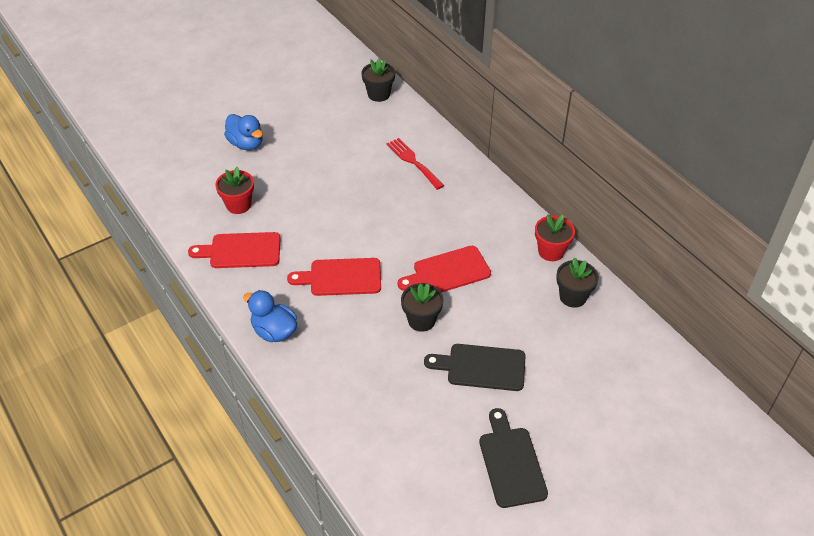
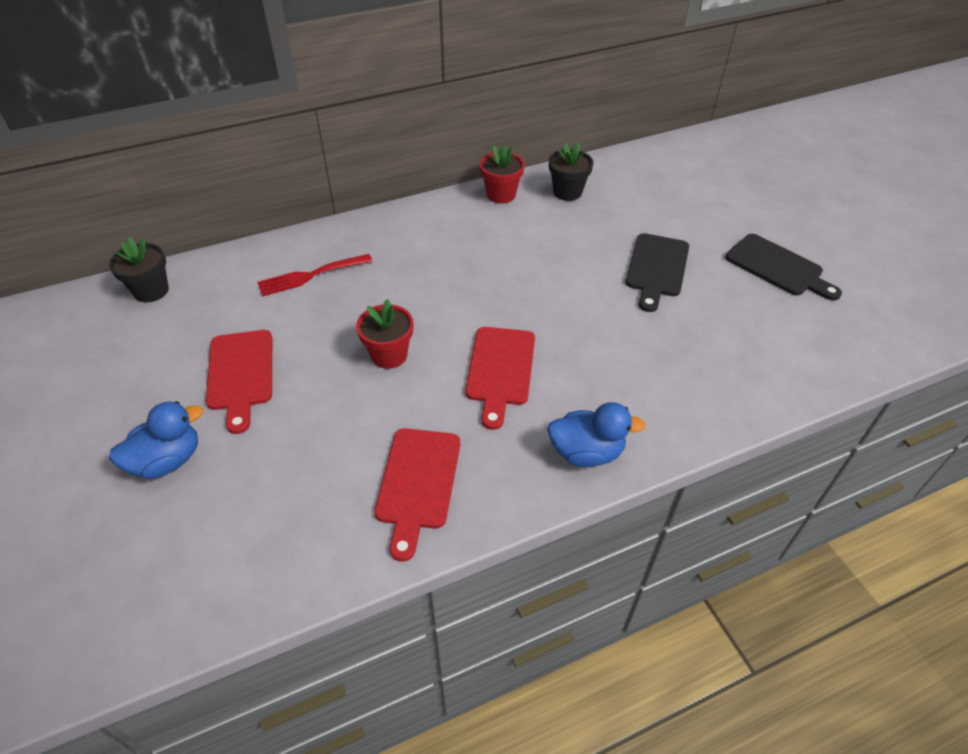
camera: 80 degrees left, 0 degrees up
(238, 205) = (312, 480): red flower pot -> red flower pot (389, 355)
(274, 331) = (586, 452): blue duck -> blue duck turned 135 degrees counterclockwise
(421, 320) = (585, 305): black flower pot -> none
(448, 272) = (512, 273): red cutting board -> red cutting board (240, 374)
(511, 463) = (777, 267): black cutting board -> black cutting board turned 135 degrees counterclockwise

